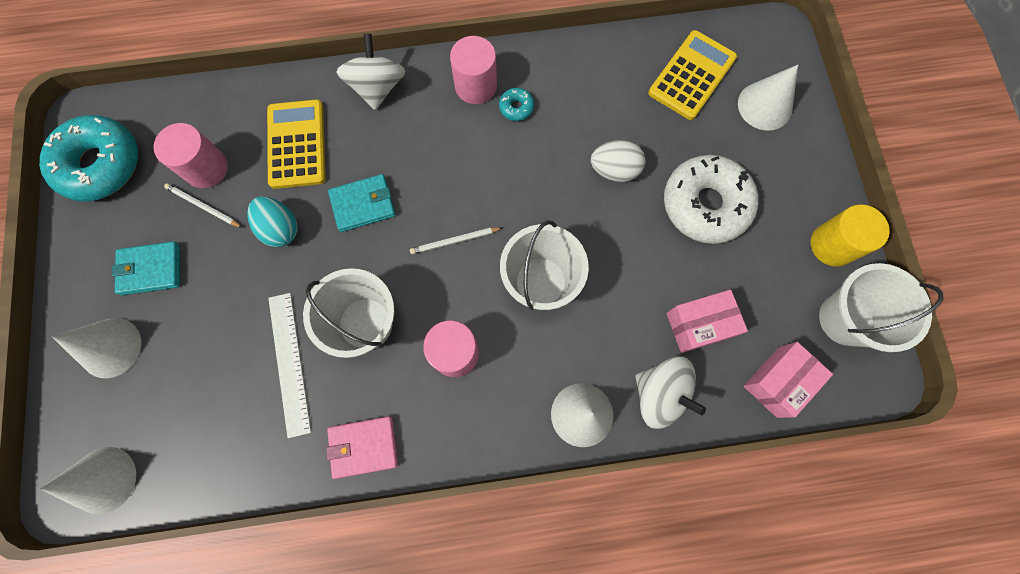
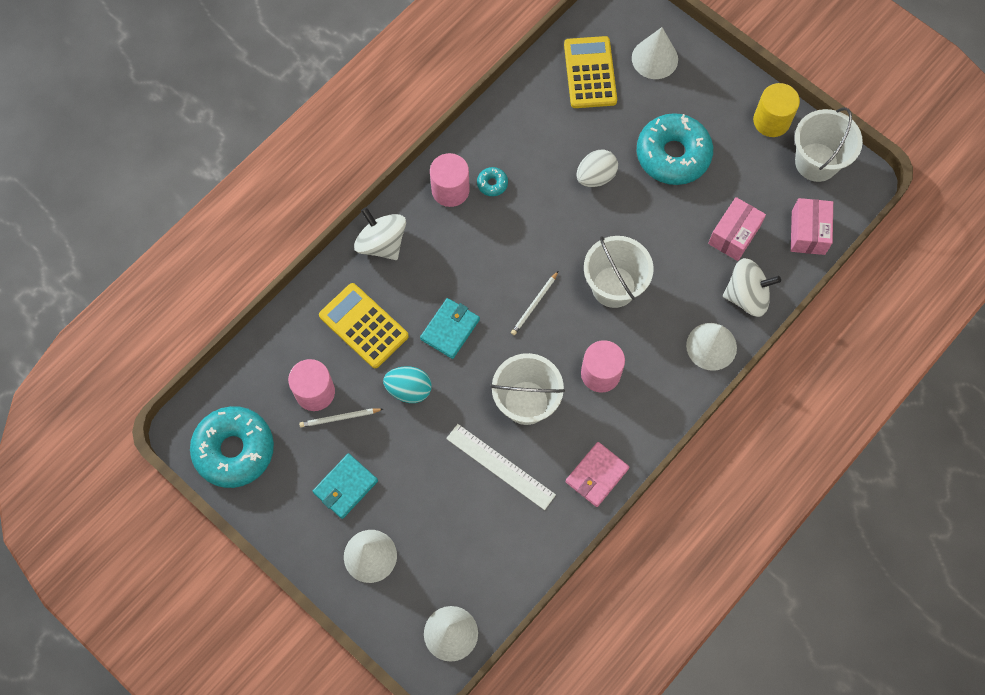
camera: 40 degrees left, 5 degrees down
(705, 204) = (673, 155): white donut -> turquoise donut

